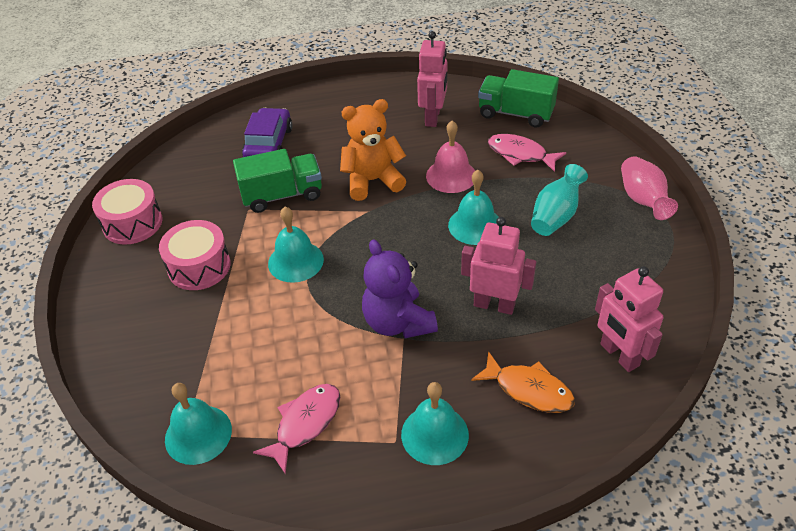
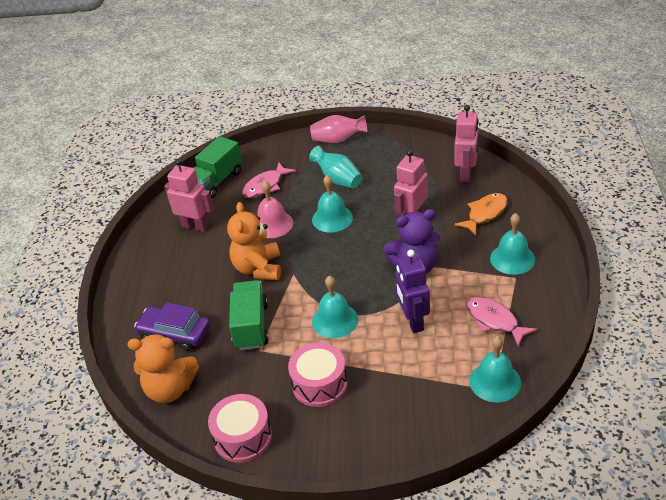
camera: 75 degrees left, 5 degrees down
(196, 159) = (170, 389): none -> orange teddy bear
(299, 334) = (413, 321): none -> purple robot
(619, 355) = (466, 174): pink robot -> pink robot turned 60 degrees counterclockwise

